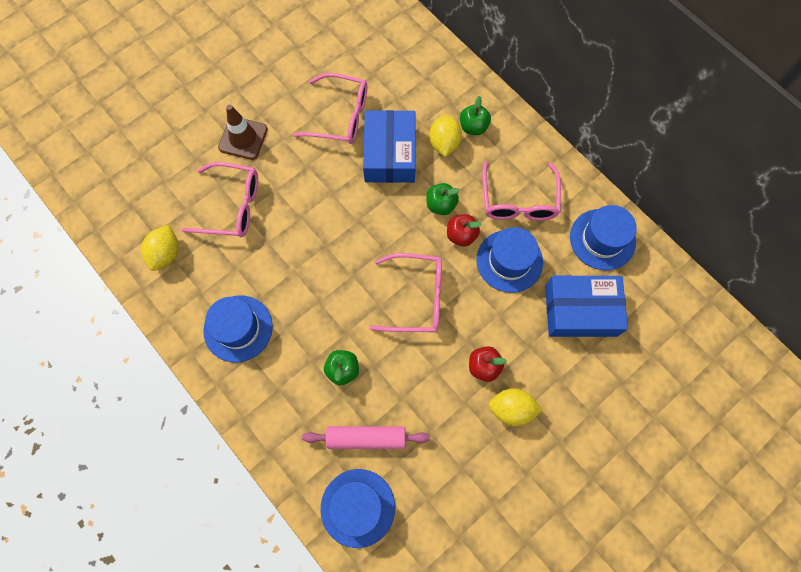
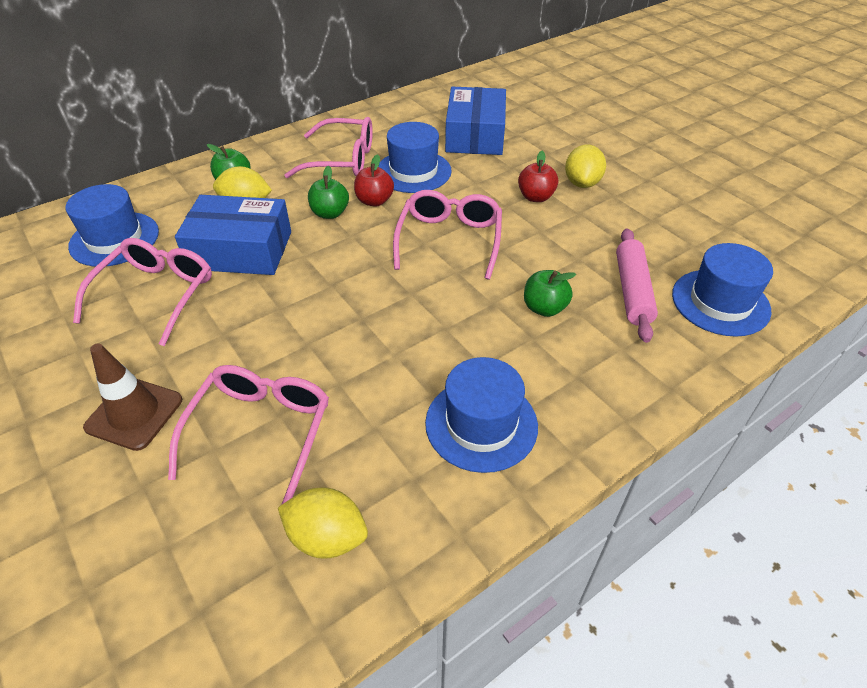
camera: 85 degrees left, 25 degrees down
(602, 239) = (400, 117): blue hat -> blue hat (114, 239)

